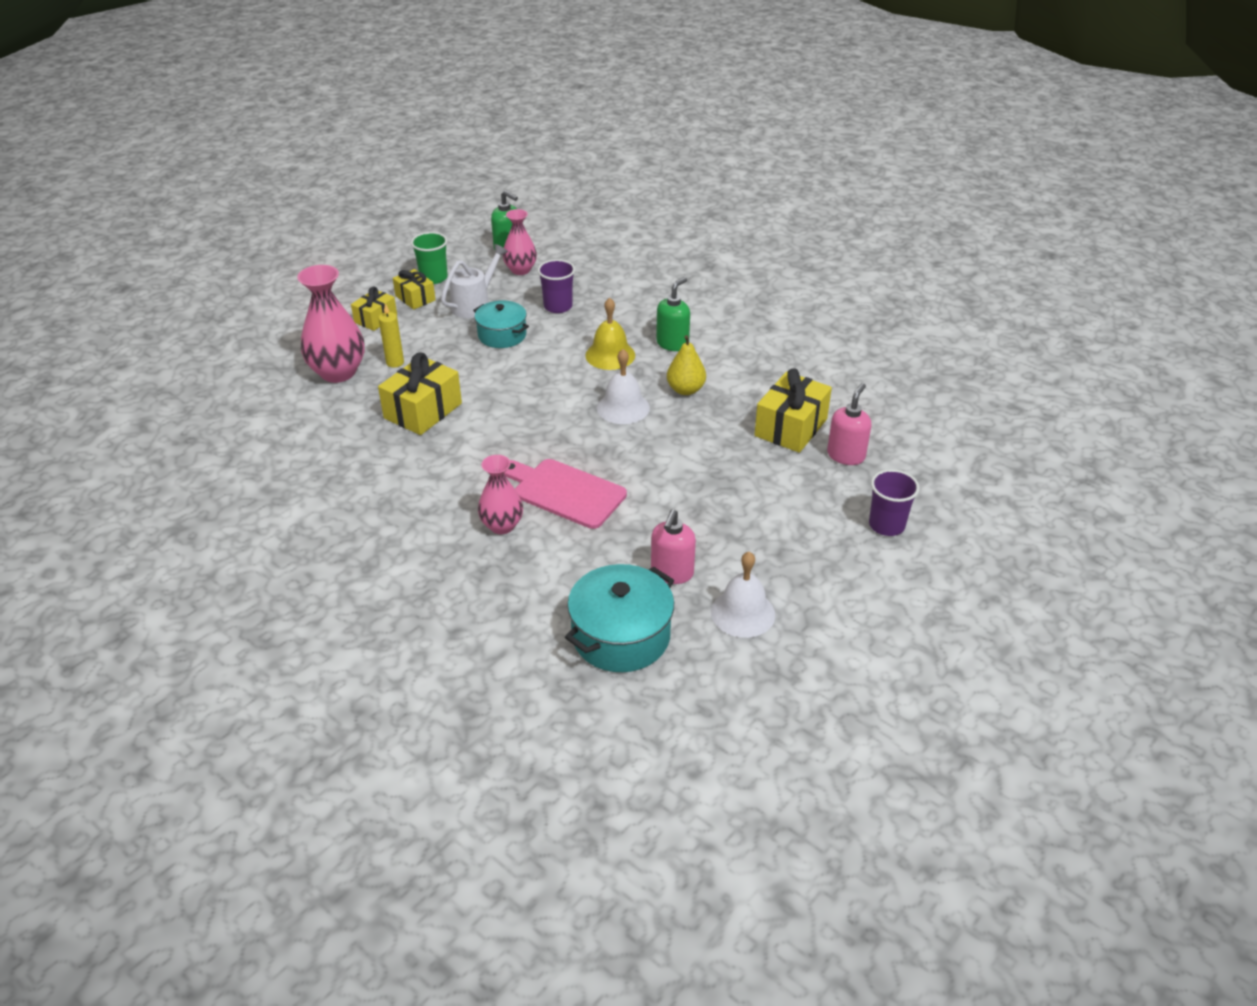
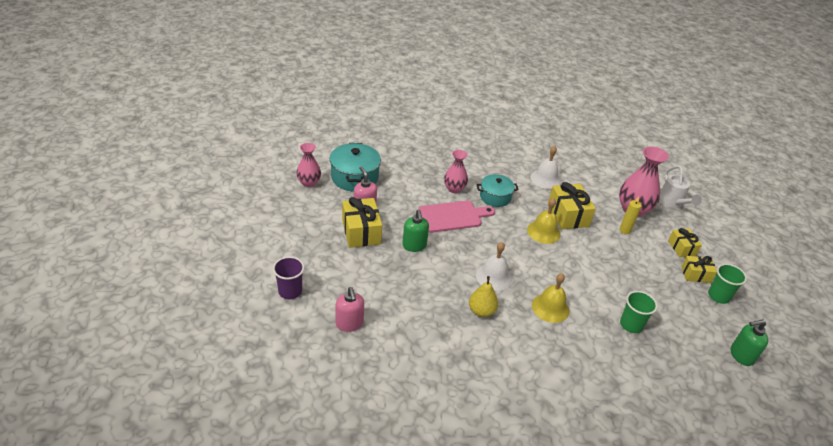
camera: 130 degrees right, 0 degrees up
(475, 304) = (666, 292): white watering can -> white watering can (672, 202)
(486, 412) = (543, 232): none -> yellow bell
(502, 335) = (617, 281): turquoise pot -> turquoise pot (495, 197)
(520, 270) = (699, 340): pink vase -> pink vase (309, 183)
(558, 306) = (631, 325): purple cup -> green cup
(672, 343) = (534, 343): green soap dispenser -> green soap dispenser (414, 246)
(743, 613) = (317, 210): white bell -> white bell (545, 179)
(790, 427) = (398, 323): yellow gift -> yellow gift (361, 232)

